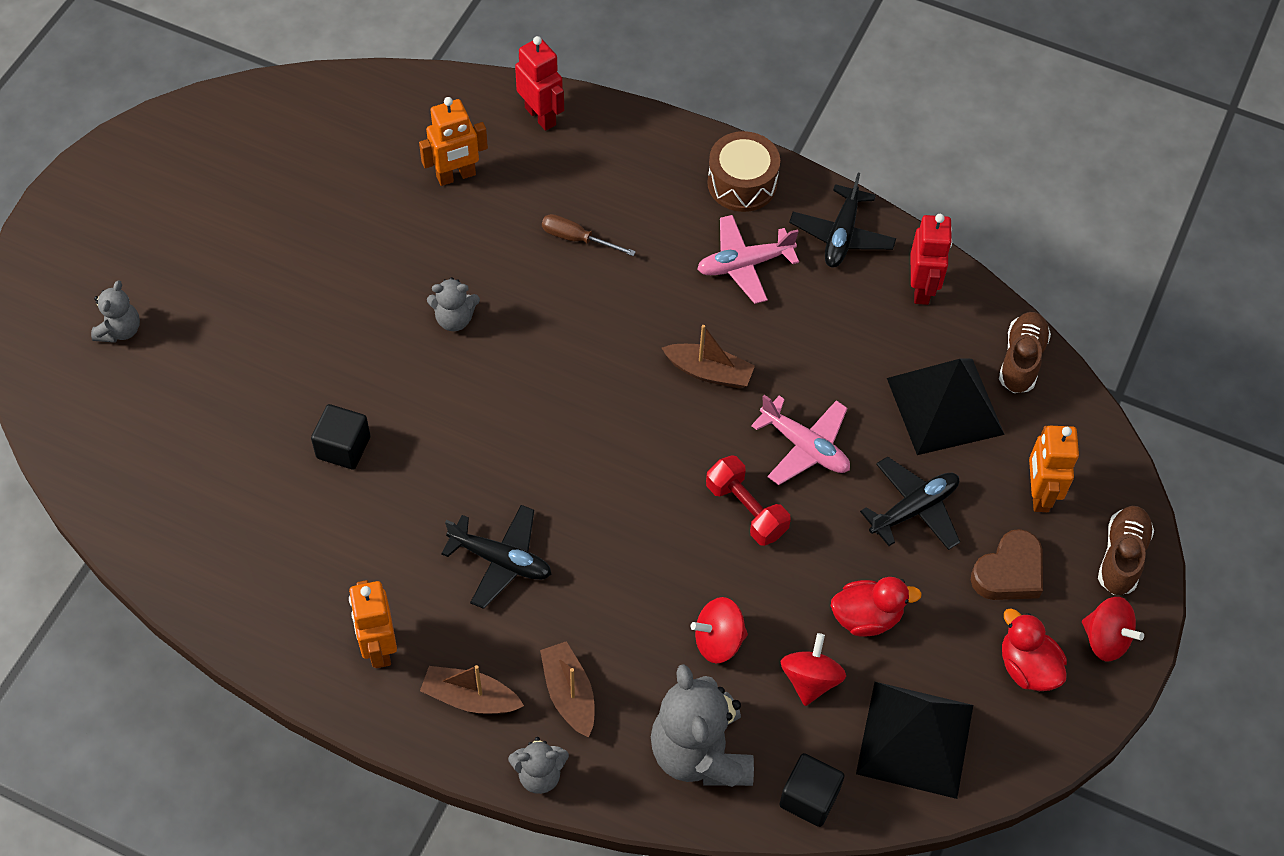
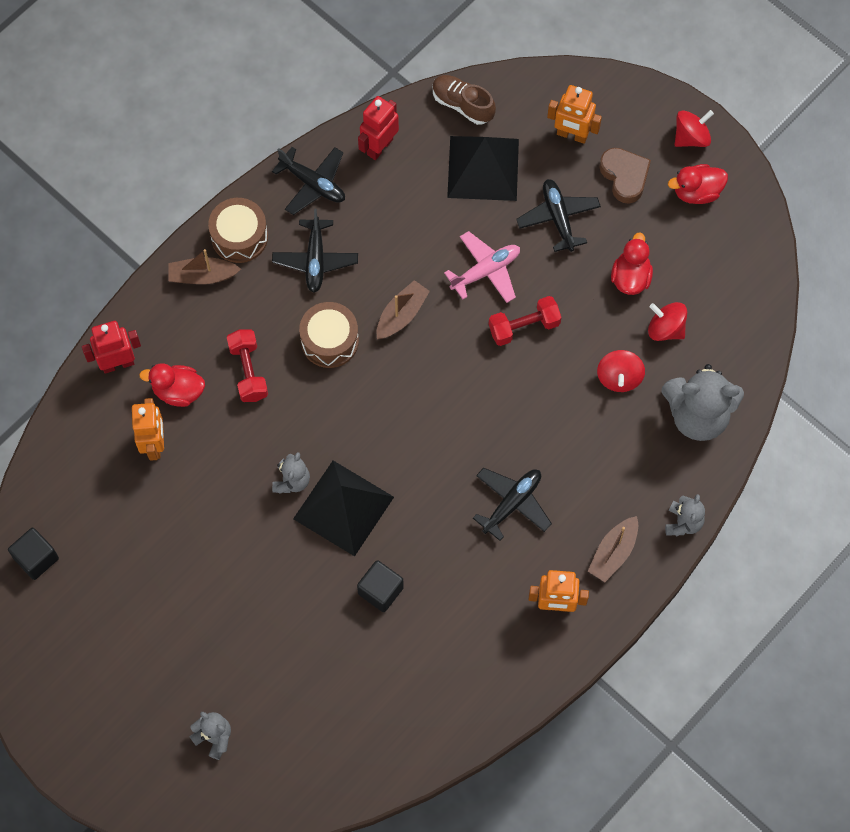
camera: 70 degrees left, 10 degrees up
(527, 180) = (178, 391): none -> red duck
(569, 694) = (630, 487): brown boat -> brown boat (203, 276)
(577, 239) = (248, 371): brown screwdriver -> red dumbbell
(646, 307) = (329, 341): none -> brown drum
(744, 264) = (315, 260): pink plane -> black plane
(809, 798) = (748, 358): black cube -> black cube (36, 558)
(915, 739) = (727, 279): black pyramid -> black pyramid (343, 507)
(922, 288) = (379, 146): red robot -> red robot turned 75 degrees counterclockwise
(1121, 557) = (635, 103): brown shoe -> none

